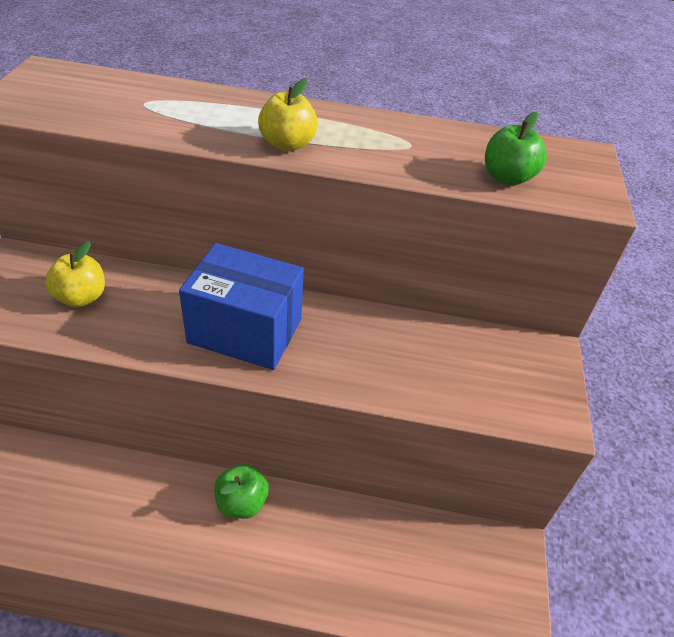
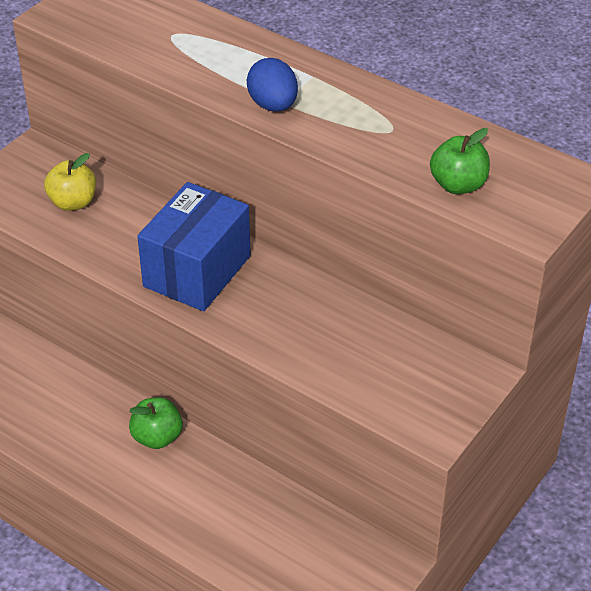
camera: 30 degrees right, 0 degrees up
(245, 331) = (197, 271): blue box -> blue box turned 75 degrees clockwise
(287, 144) = (273, 105): yellow apple -> blue egg

